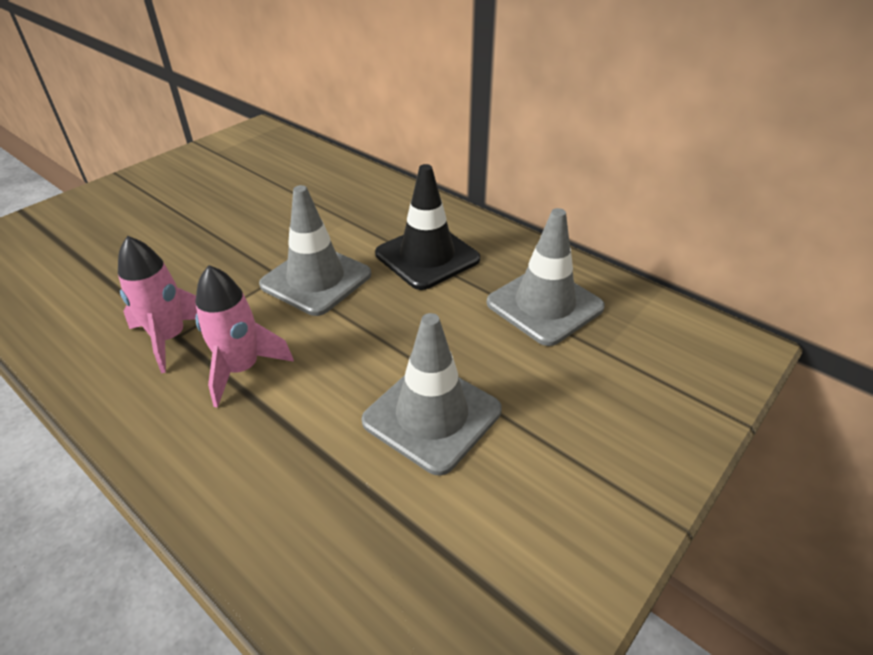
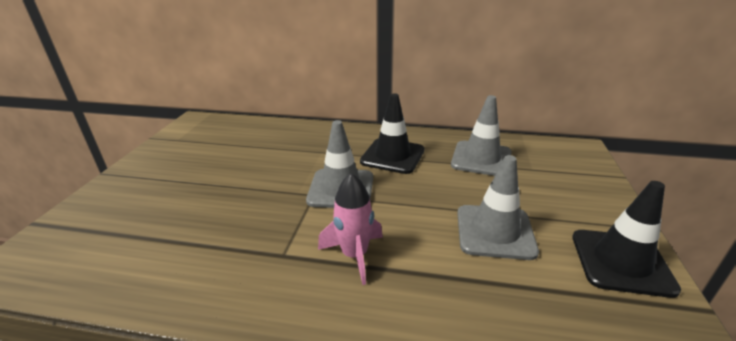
camera: 30 degrees left, 10 degrees down
(170, 338) = (279, 258): pink rocket -> none
(553, 540) = (621, 262): none -> black traffic cone

